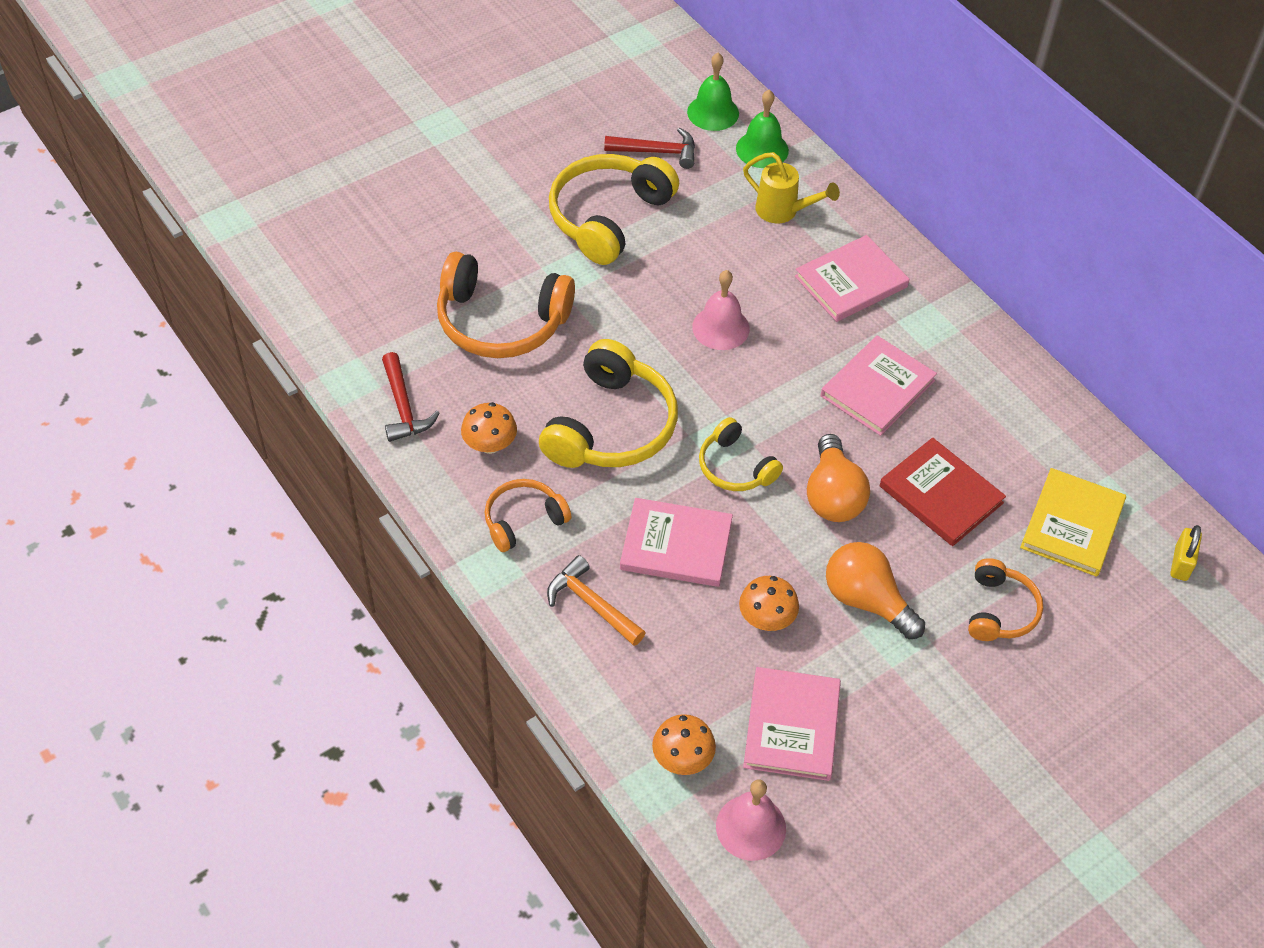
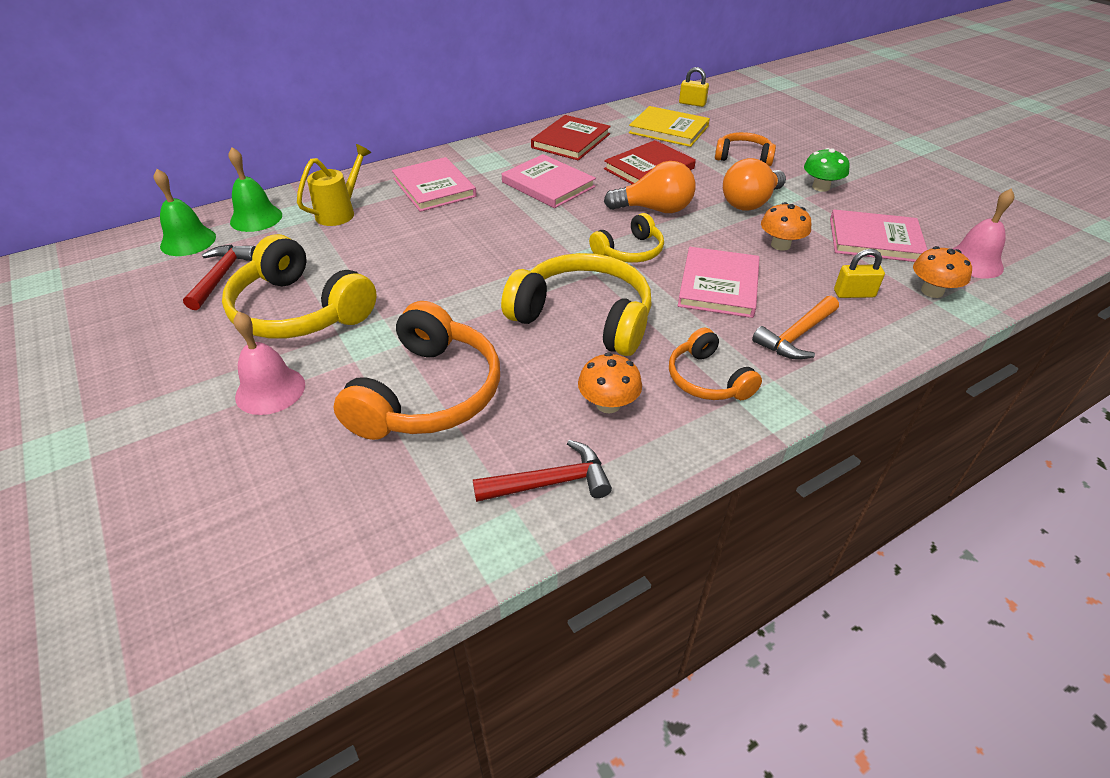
camera: 85 degrees left, 10 degrees down
(671, 675) = (854, 294): none -> yellow padlock
(721, 328) = (470, 251): pink bell -> pink bell (270, 390)
(925, 693) = (821, 187): none -> green mushroom
(1006, 408) = (571, 141): none -> red book

